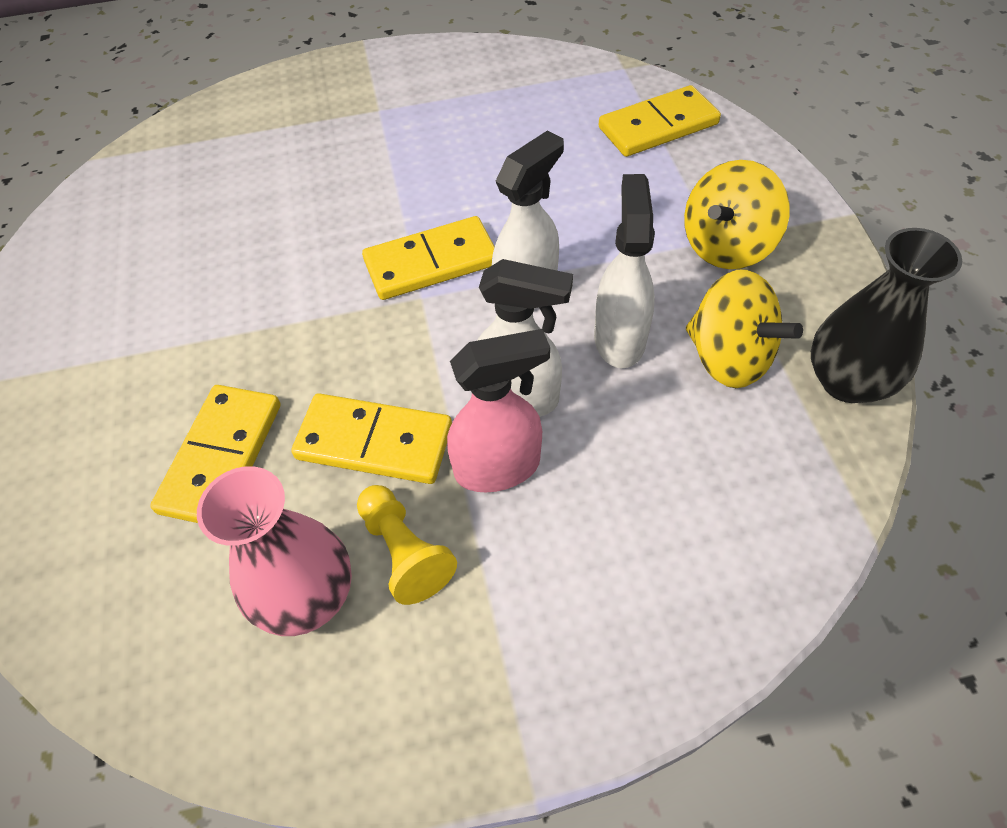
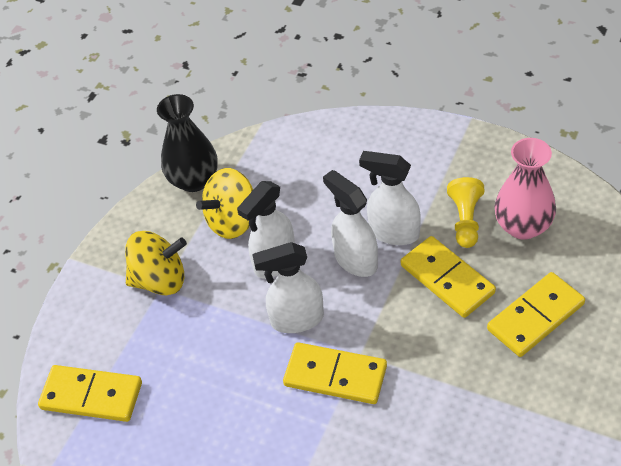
camera: 140 degrees left, 5 degrees down
(498, 467) = (393, 232): pink spray bottle -> white spray bottle
(728, 357) = (233, 221): yellow spinning top -> yellow spinning top turned 120 degrees counterclockwise

